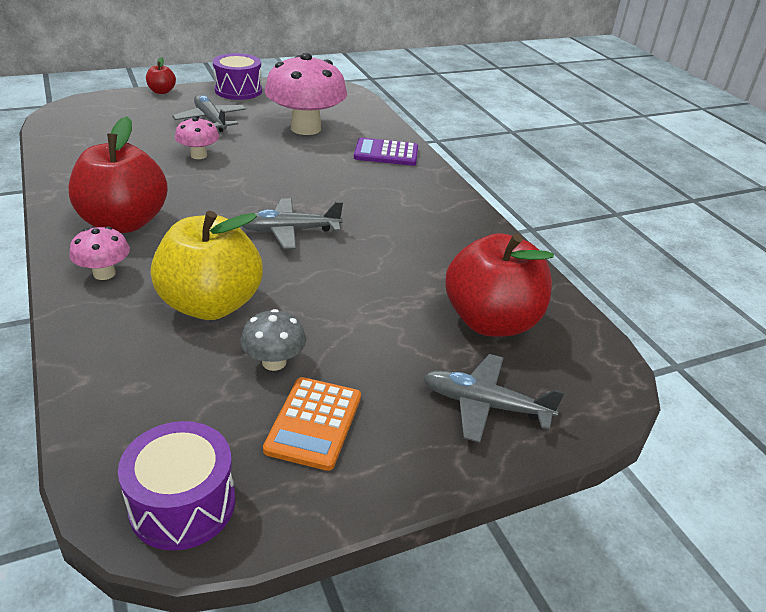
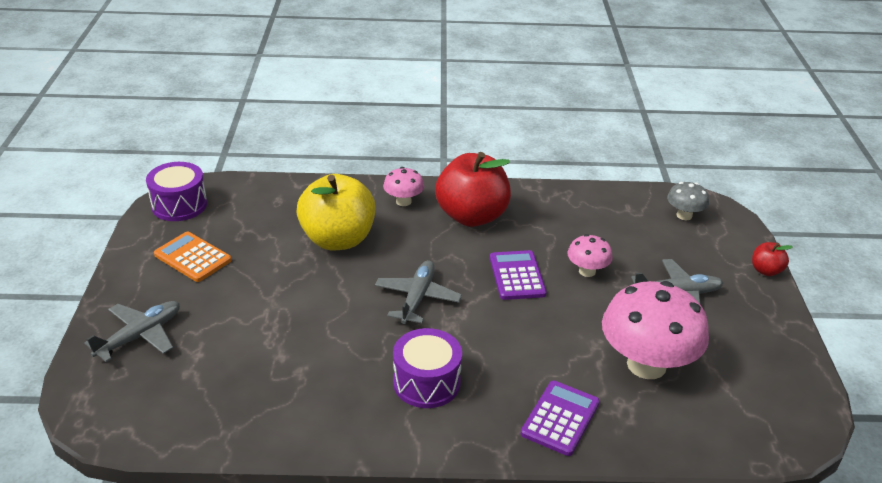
camera: 115 degrees right, 0 degrees up
(223, 185) = (517, 276): none -> purple calculator
(238, 90) = (774, 332): purple drum -> purple drum (426, 382)
(274, 362) = (258, 254): grey mushroom -> grey mushroom (684, 215)
(491, 321) = (215, 378): red apple -> none

